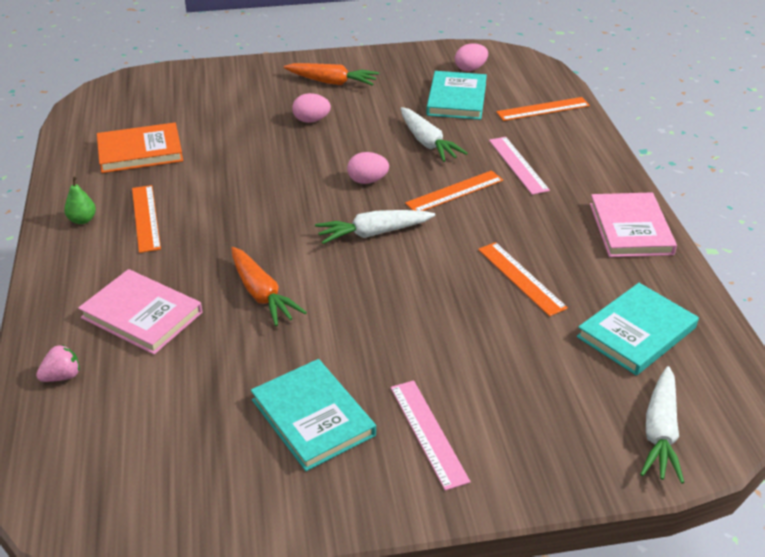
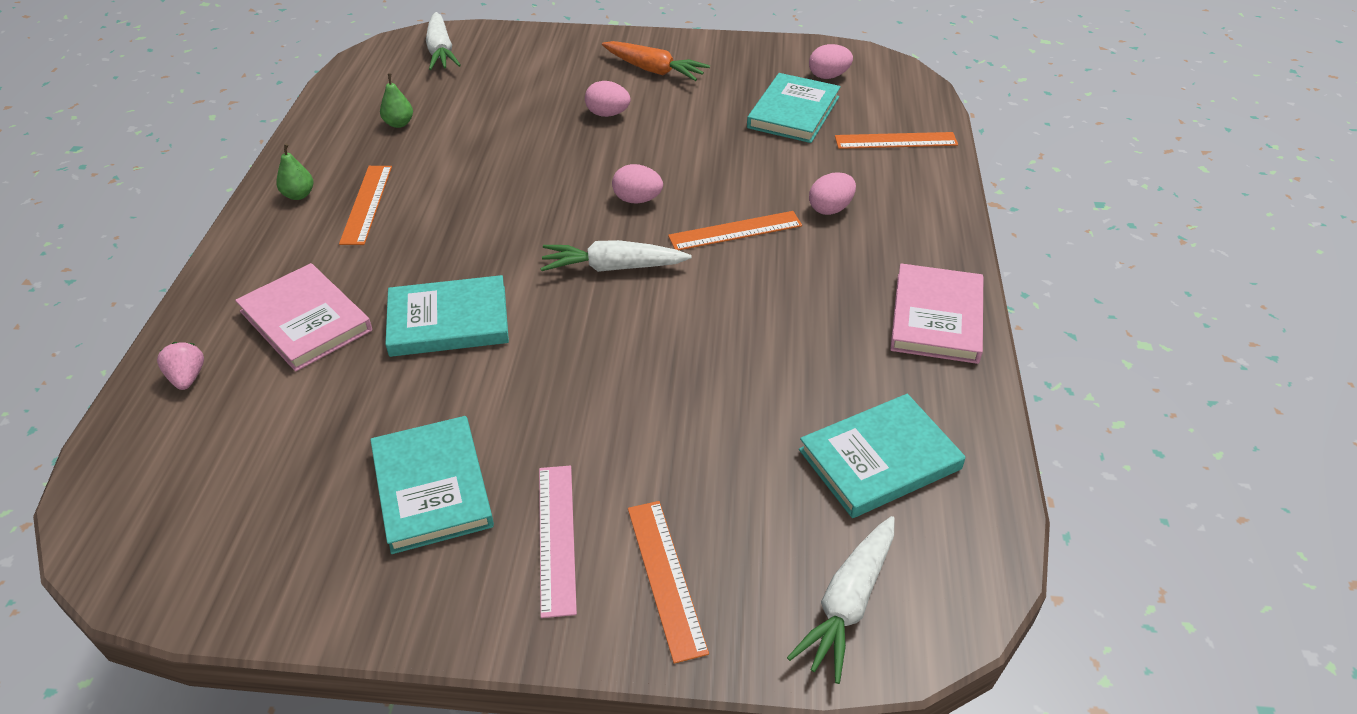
camera: 15 degrees right, 5 degrees up
(62, 376) = (187, 378): pink strawberry -> pink strawberry turned 90 degrees counterclockwise
(140, 152) = (399, 123): orange book -> green pear
(262, 294) = (448, 321): orange carrot -> turquoise book
(427, 143) = (732, 163): white carrot -> white carrot (441, 51)
(518, 165) = (830, 209): pink ruler -> pink egg
(521, 278) = (765, 358): orange ruler -> orange ruler (666, 577)

